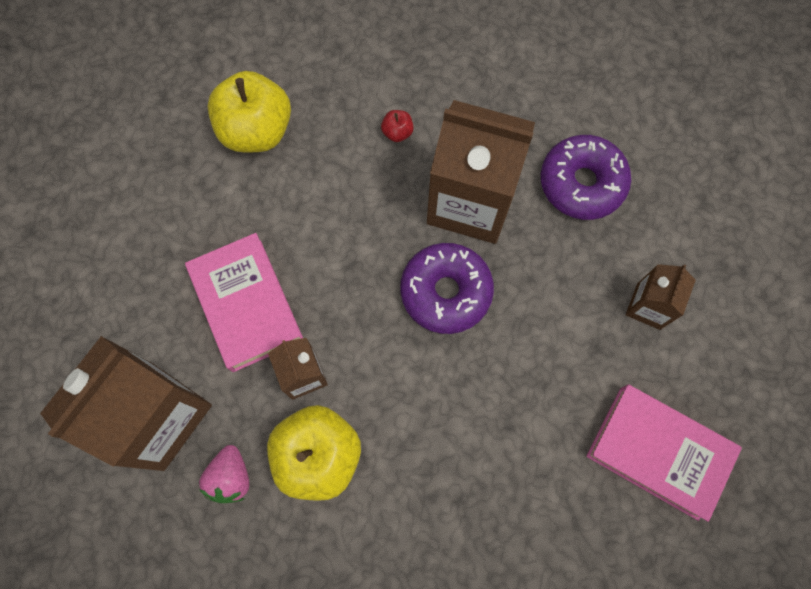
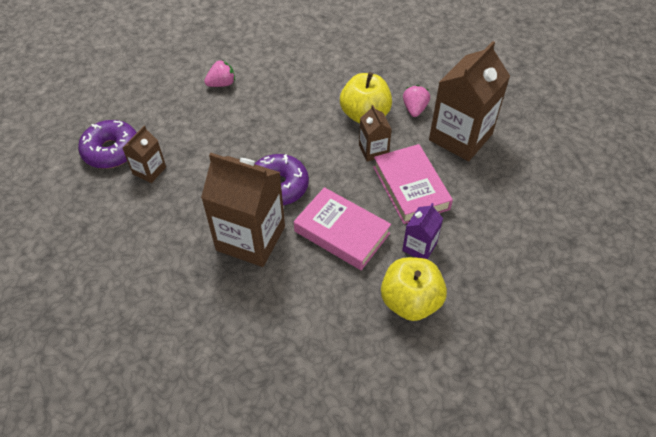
camera: 175 degrees left, 20 degrees down
(240, 206) = (419, 247): none -> purple carton
(397, 132) = (298, 292): red apple -> none
(582, 183) = (166, 245): purple donut -> purple donut (111, 151)
(585, 515) = (222, 84): none -> pink strawberry
(658, 452) = (172, 105): pink book -> pink book (342, 232)

